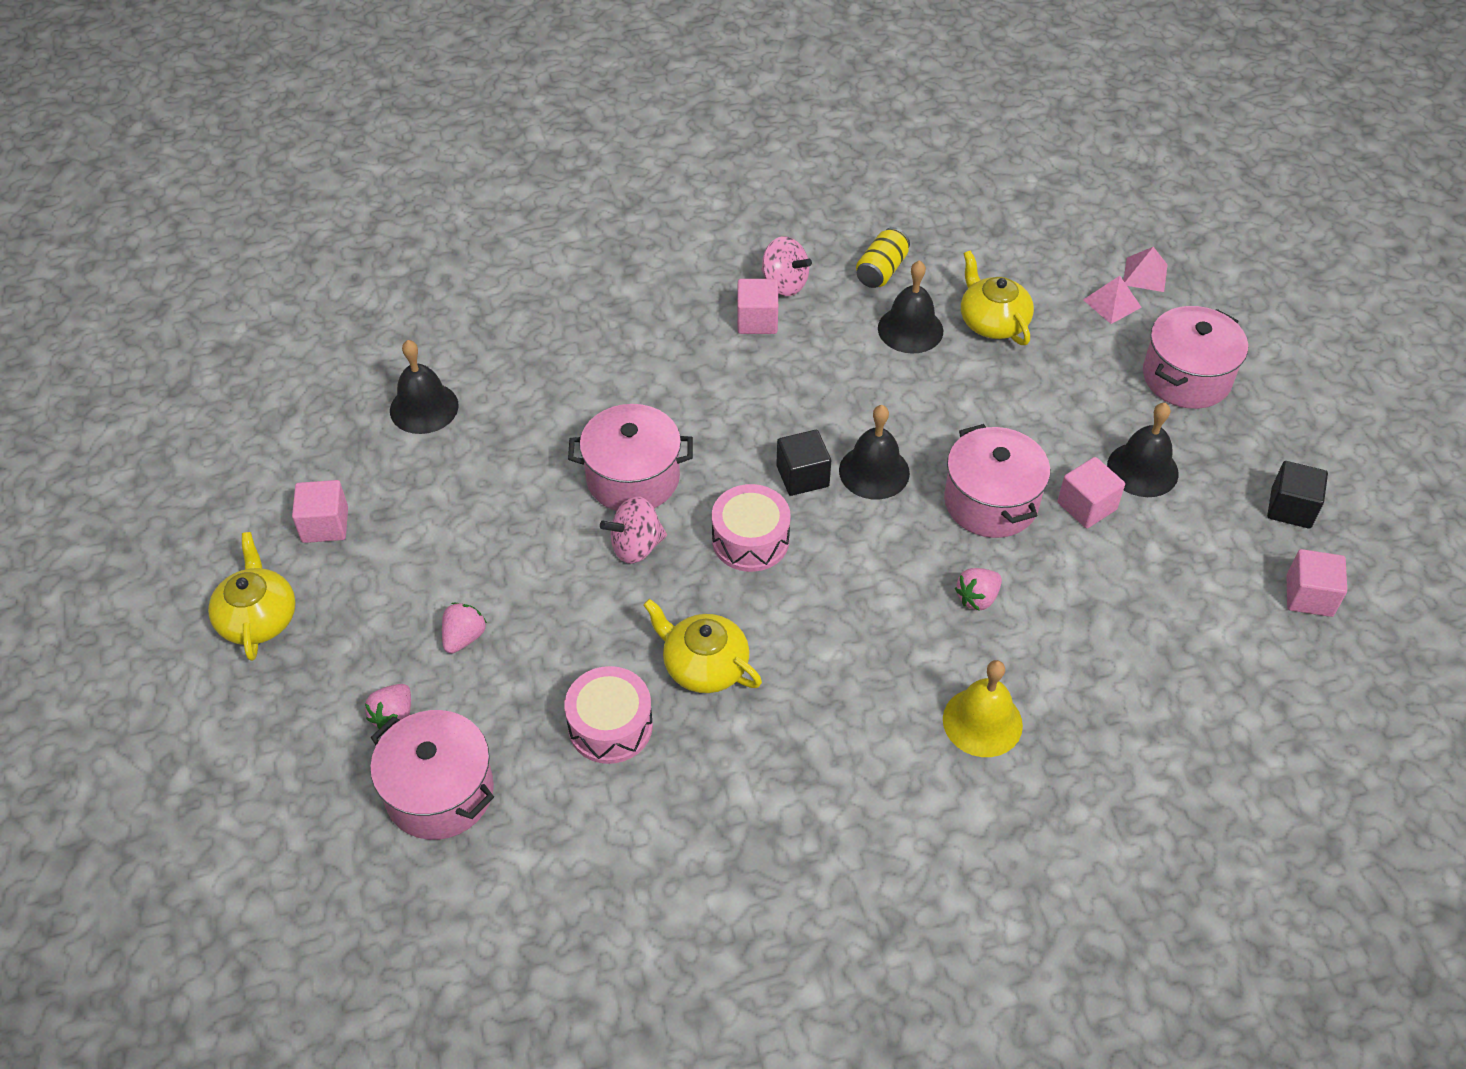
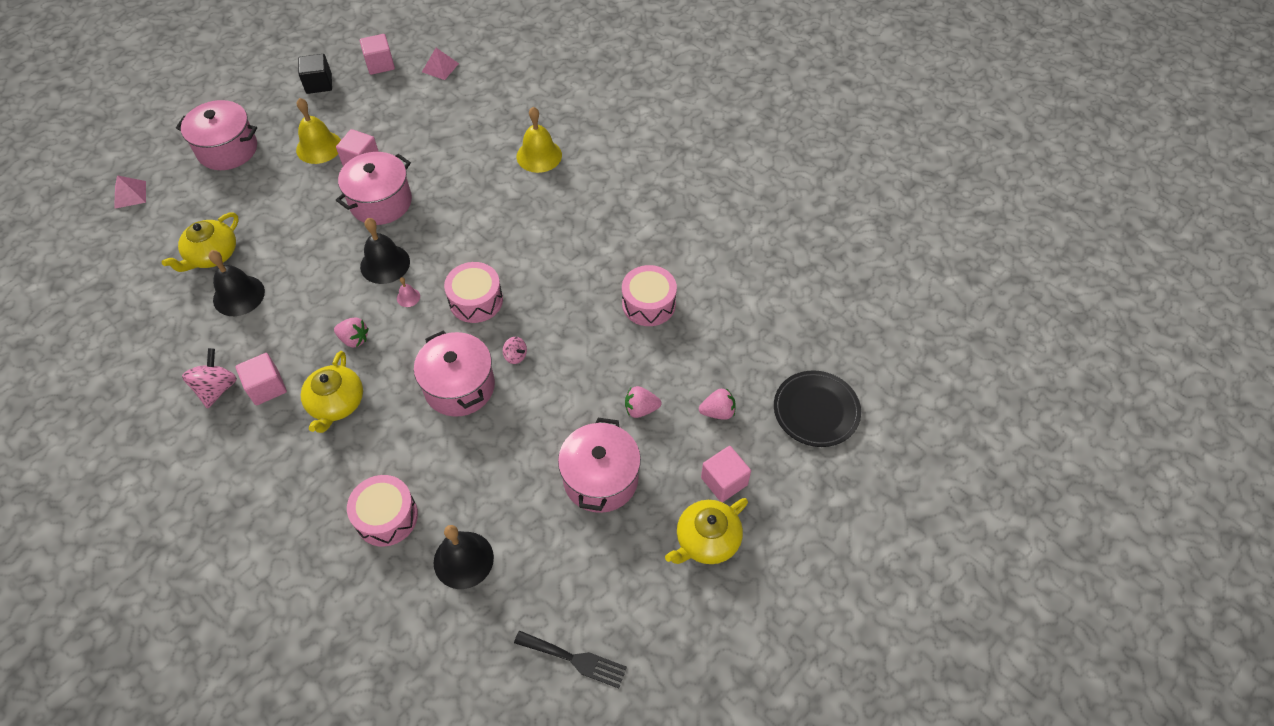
camera: 120 degrees left, 5 degrees up
(251, 452) = (574, 659): none -> black fork
(303, 831) = (816, 410): none -> black plate
(325, 525) = (608, 552): pink cube -> pink cube (724, 481)
(440, 792) = (745, 359): pink pot -> pink pot (600, 479)
(521, 366) = (386, 517): none -> pink drum
(636, 546) = (515, 356): pink spinning top -> pink spinning top, size x0.57
(704, 665) = (580, 281): yellow teapot -> yellow teapot (336, 403)
(802, 476) = (408, 297): black cube -> pink bell
(881, 270) = (179, 336): yellow can -> none
(977, 598) = (458, 184): pink strawberry -> pink strawberry (354, 339)
(1112, 303) = (168, 202): pink pyramid -> pink pyramid (440, 67)
(1142, 469) = (319, 147): black bell -> yellow bell

